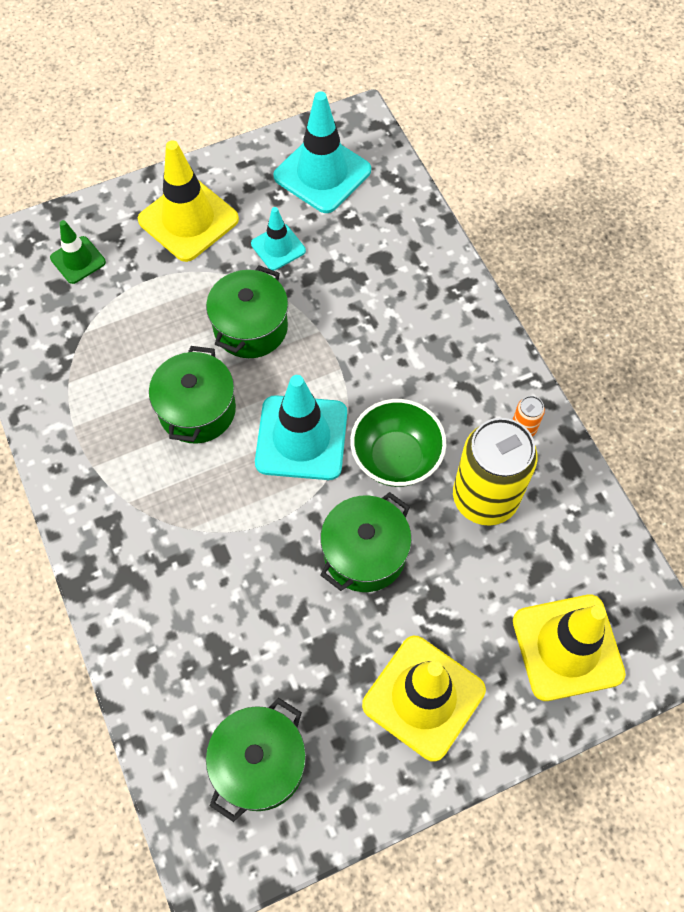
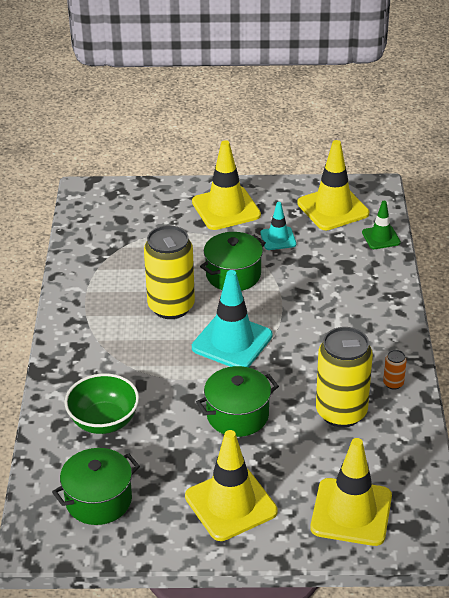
camera: 25 degrees right, 25 degrees down
(78, 260) = (141, 210): green traffic cone -> green traffic cone (381, 237)
(197, 410) = (171, 307): green pot -> yellow can
(322, 173) = (333, 208): turquoise traffic cone -> yellow traffic cone
(396, 458) = (291, 372): green bowl -> green bowl (104, 421)

